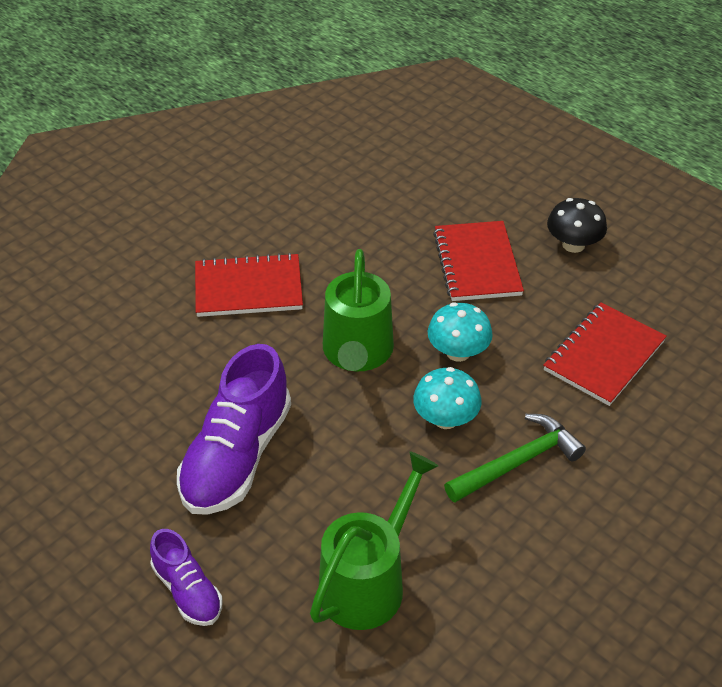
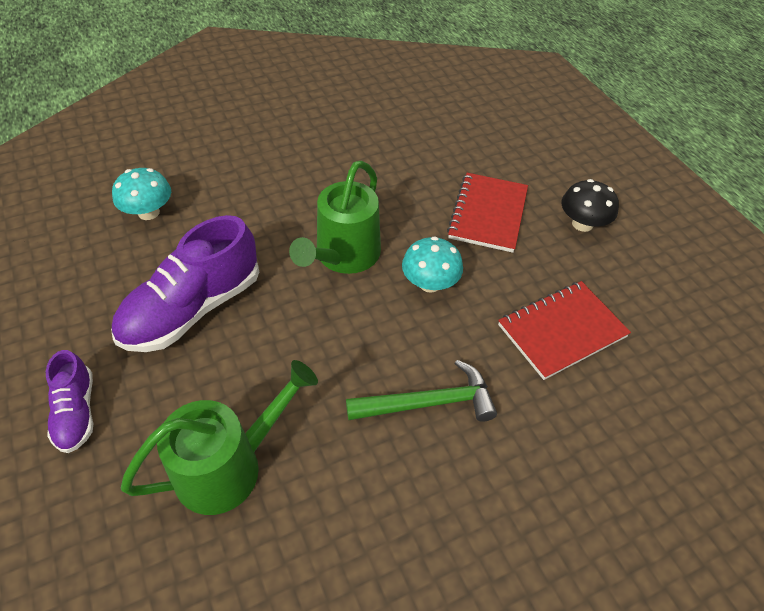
camera: 20 degrees right, 5 degrees up
(248, 288) = (289, 177): red notebook -> none
(445, 419) = (385, 338): turquoise mushroom -> turquoise mushroom (148, 212)

